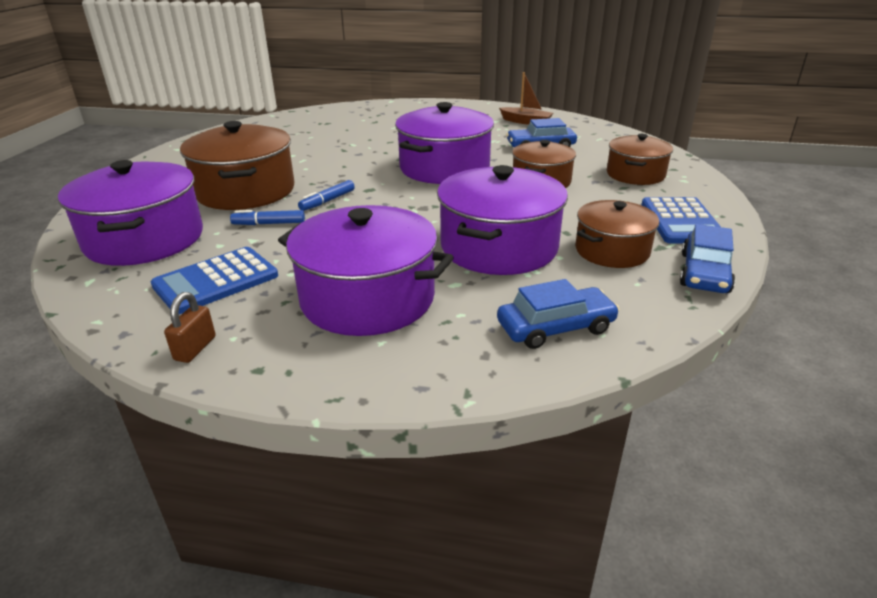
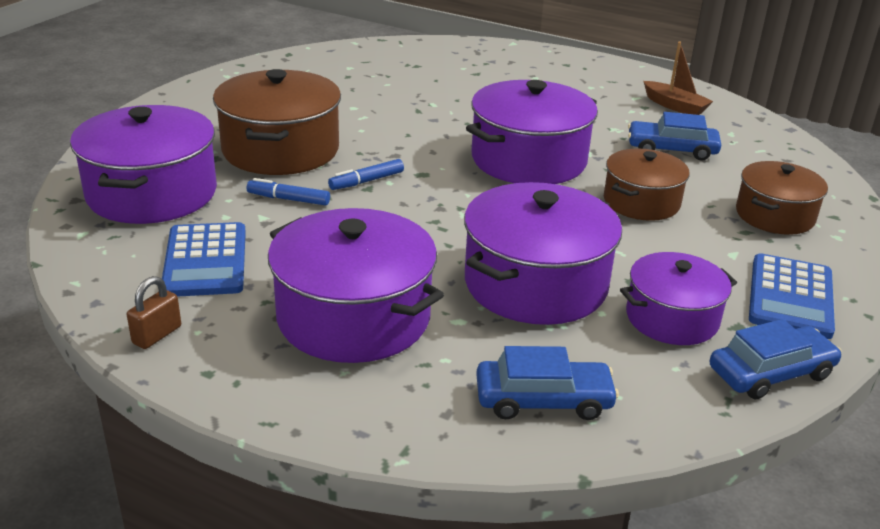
camera: 15 degrees right, 0 degrees up
(216, 281) = (205, 261): blue calculator -> blue calculator turned 75 degrees counterclockwise
(612, 250) = (672, 318): brown pot -> purple pot
(704, 273) = (771, 373): blue car -> blue car turned 150 degrees counterclockwise

